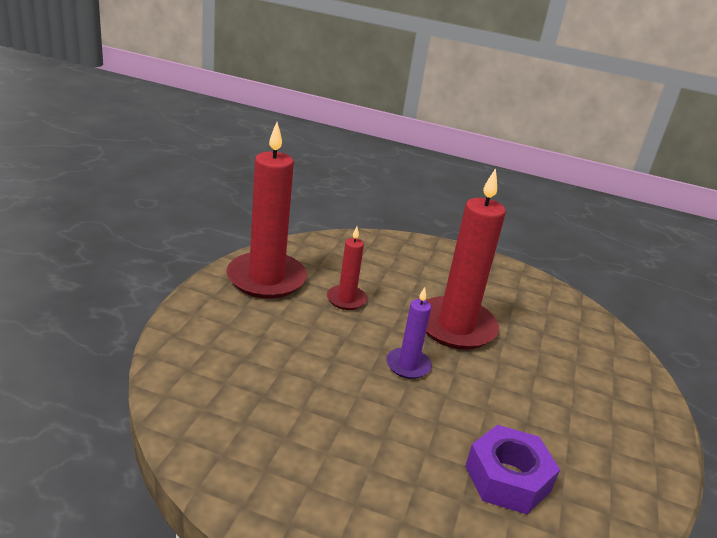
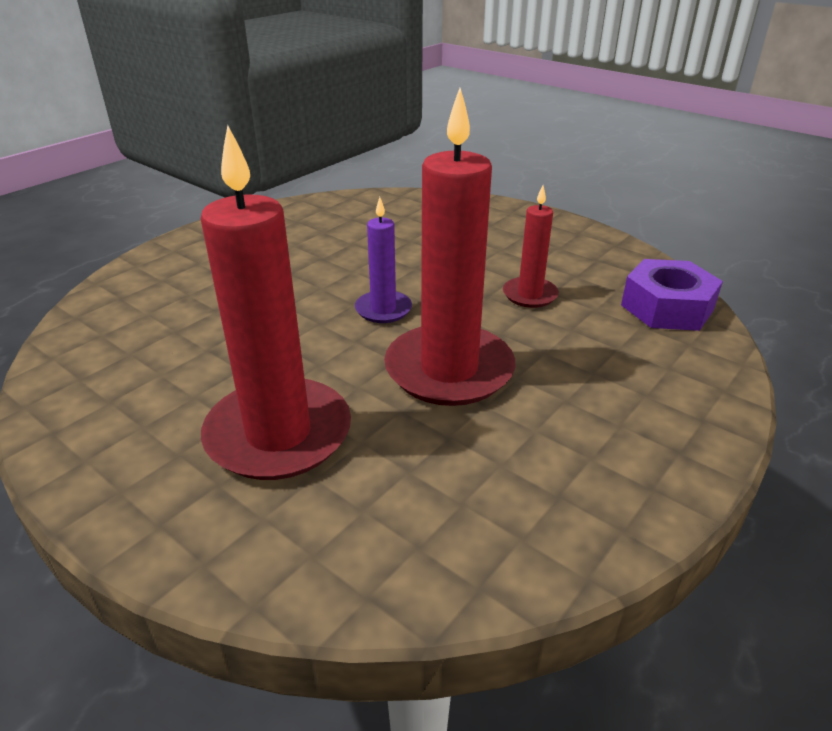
camera: 115 degrees right, 5 degrees up
(266, 279) = (579, 251): red candle -> red candle (278, 434)
(508, 478) = (183, 326): purple nut -> purple nut (667, 307)

